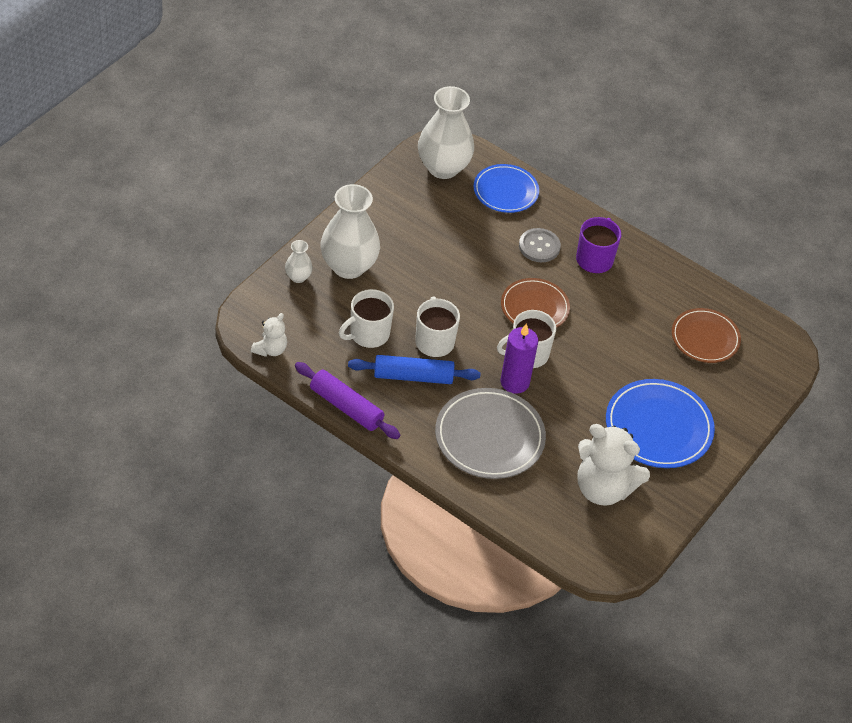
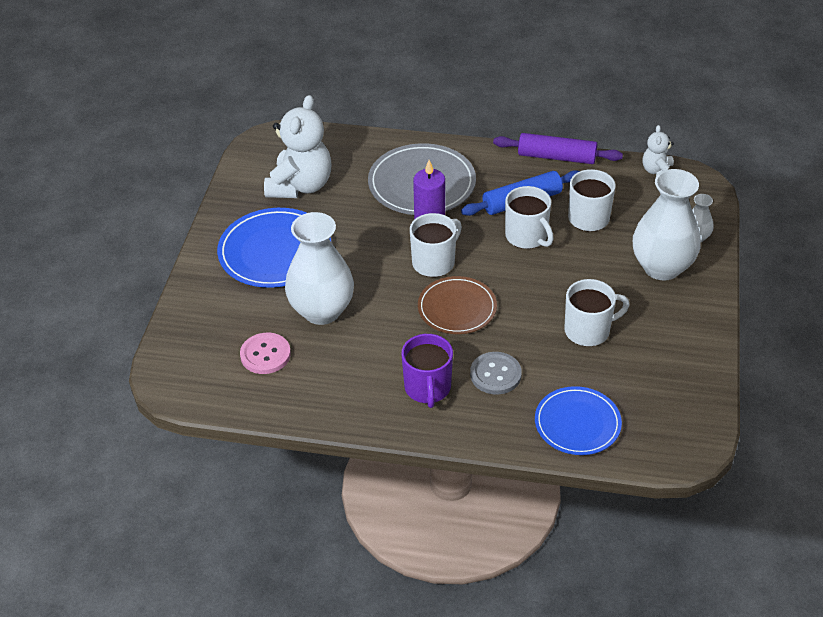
camera: 160 degrees right, 5 degrees down
(443, 167) = (666, 419): white vase -> white vase (322, 311)
(447, 246) = (588, 330): none -> white mug
(603, 488) = (300, 186): white teddy bear -> white teddy bear turned 105 degrees clockwise
(705, 338) = (265, 355): brown plate -> pink button

